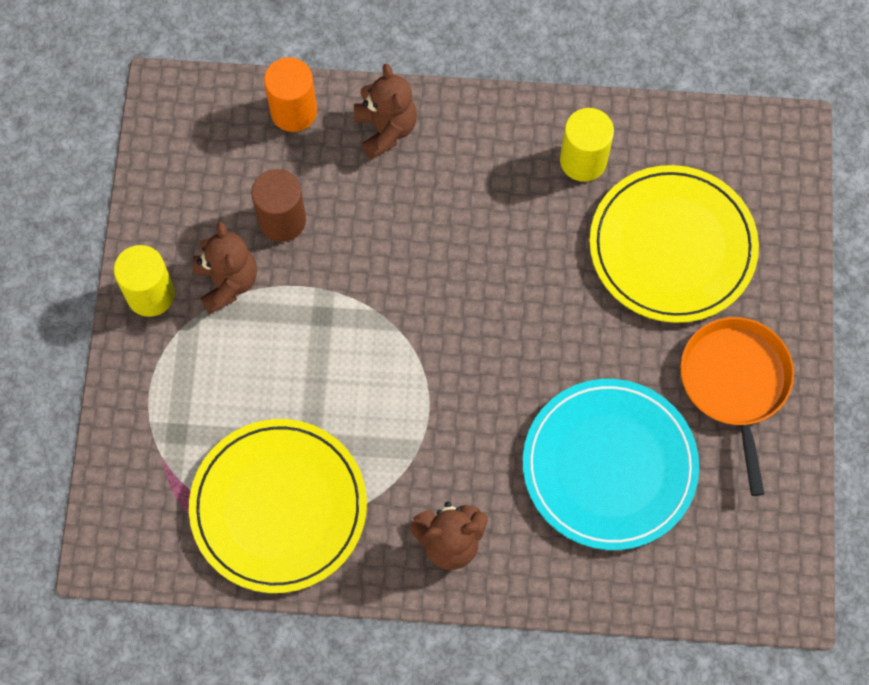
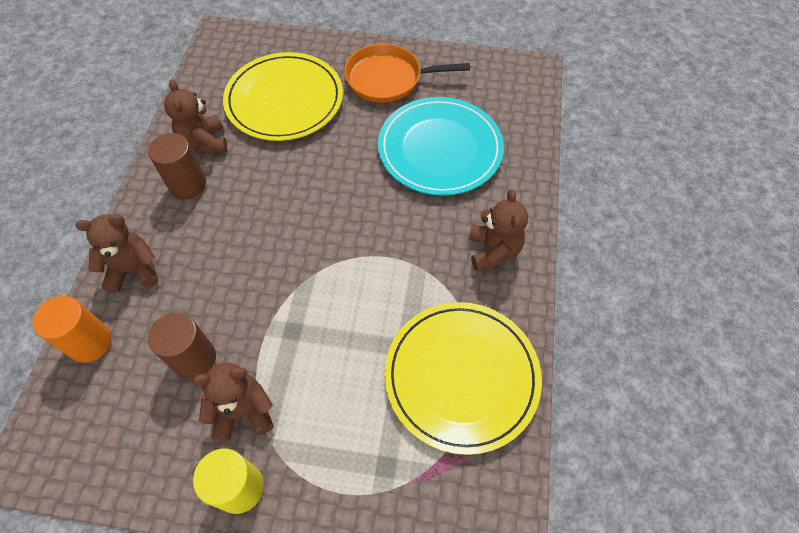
camera: 85 degrees left, 10 degrees down
(512, 157) = (187, 184): none -> brown cylinder
(583, 160) = (204, 142): yellow cylinder -> brown teddy bear

